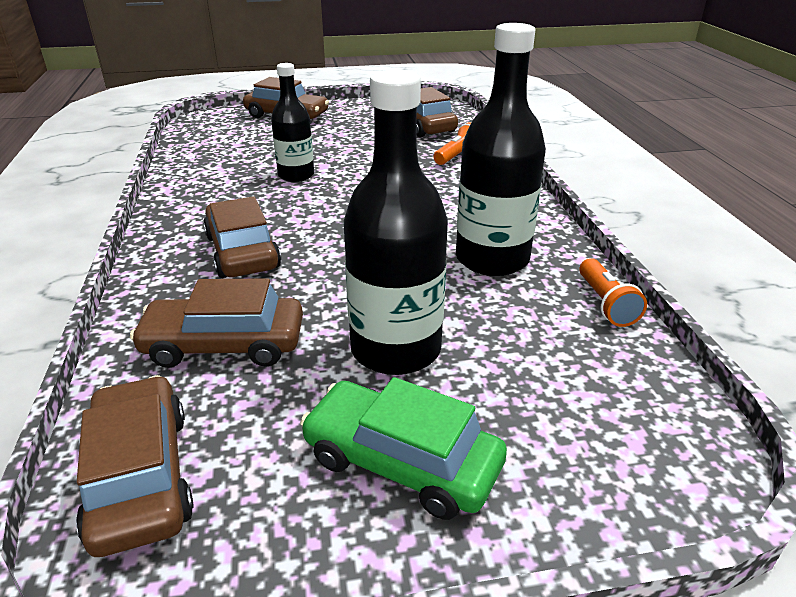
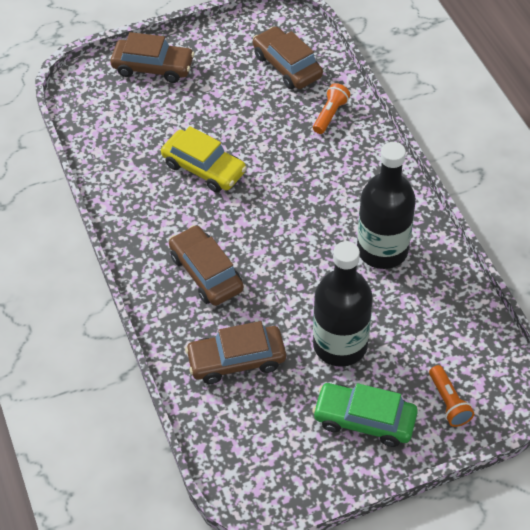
camera: 10 degrees left, 20 degrees up
(140, 476) = (238, 452): brown car -> none
(296, 175) = (204, 168): black bottle -> yellow car
(605, 304) = (460, 282): orange flashlight -> orange flashlight (448, 402)

